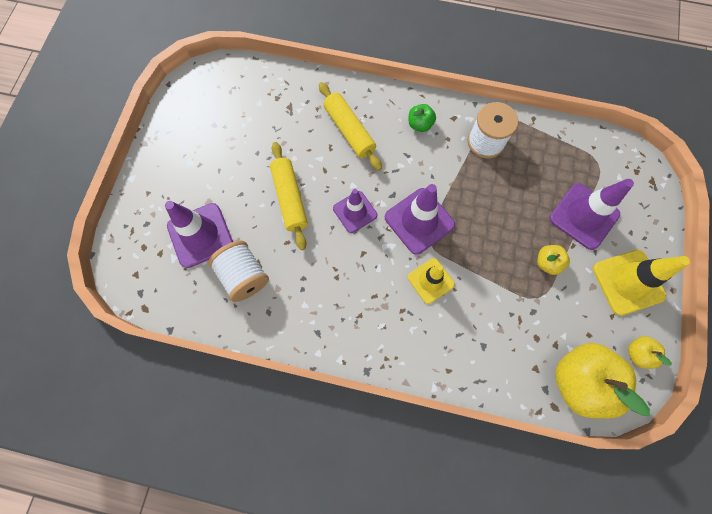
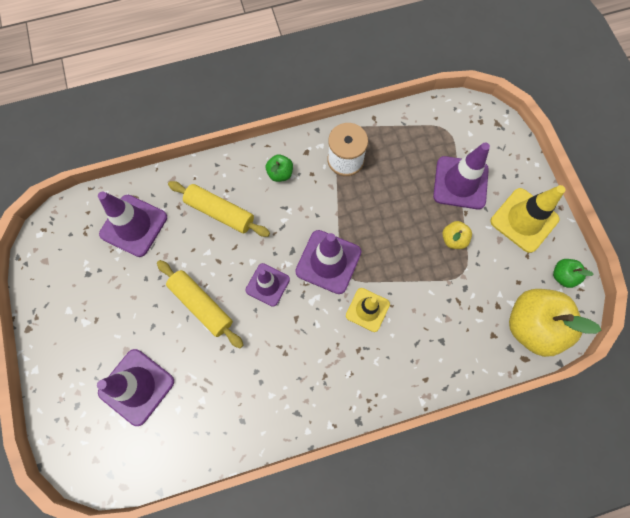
camera: 30 degrees left, 0 degrees up
(244, 276) = (200, 401): white spool -> none
(272, 105) = (134, 225): none -> purple traffic cone
(637, 353) = (562, 276): yellow apple -> green apple

